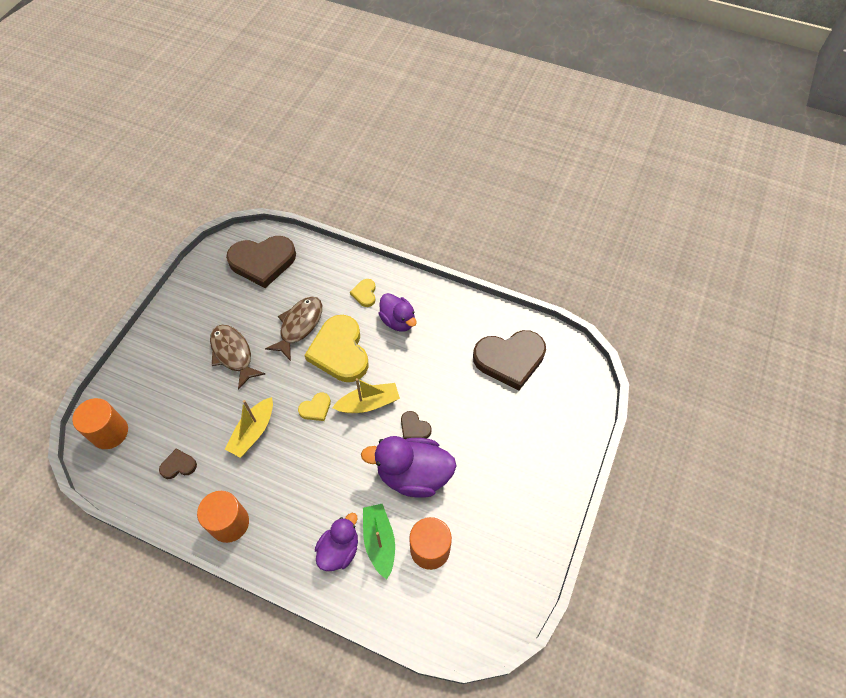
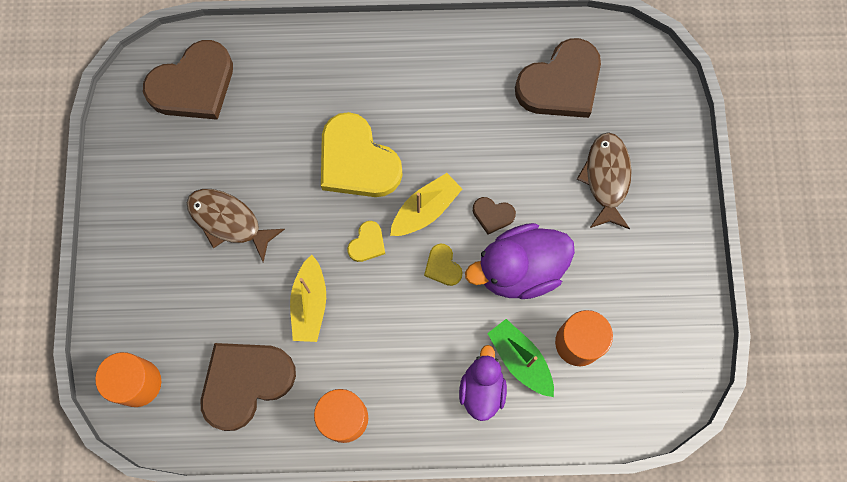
camera: 25 degrees left, 15 degrees up
(178, 465) = (245, 382): brown heart -> brown heart, size x2.23
(299, 326) = (289, 150): brown fish -> brown fish (606, 178)
(365, 294) = (347, 73): yellow heart -> yellow heart (443, 266)
(398, 321) = (406, 91): purple duck -> none

